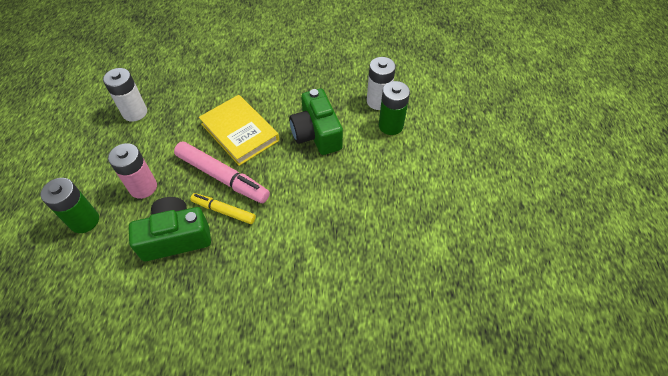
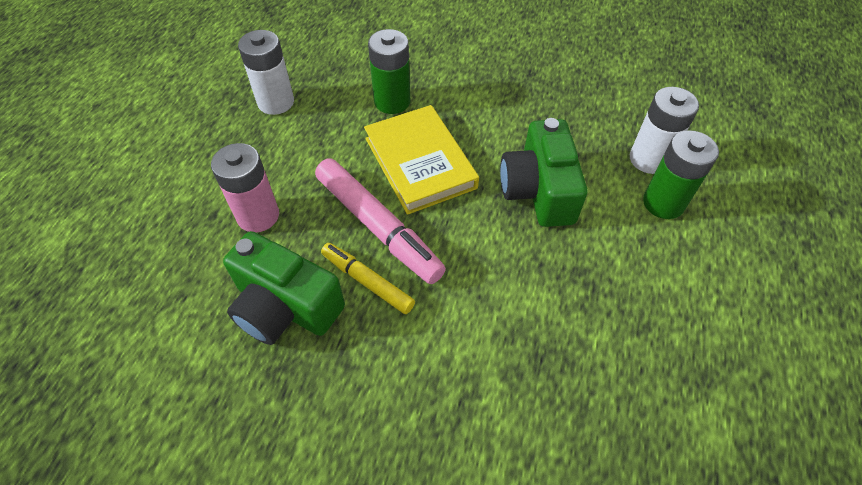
camera: 15 degrees right, 0 degrees up
(84, 221) = (162, 247): green battery -> green battery (392, 101)
(176, 237) = (285, 306): green camera -> green camera turned 150 degrees counterclockwise

